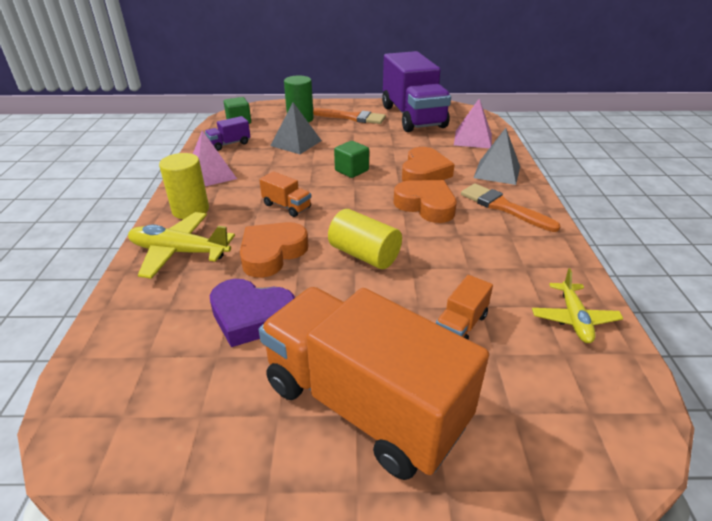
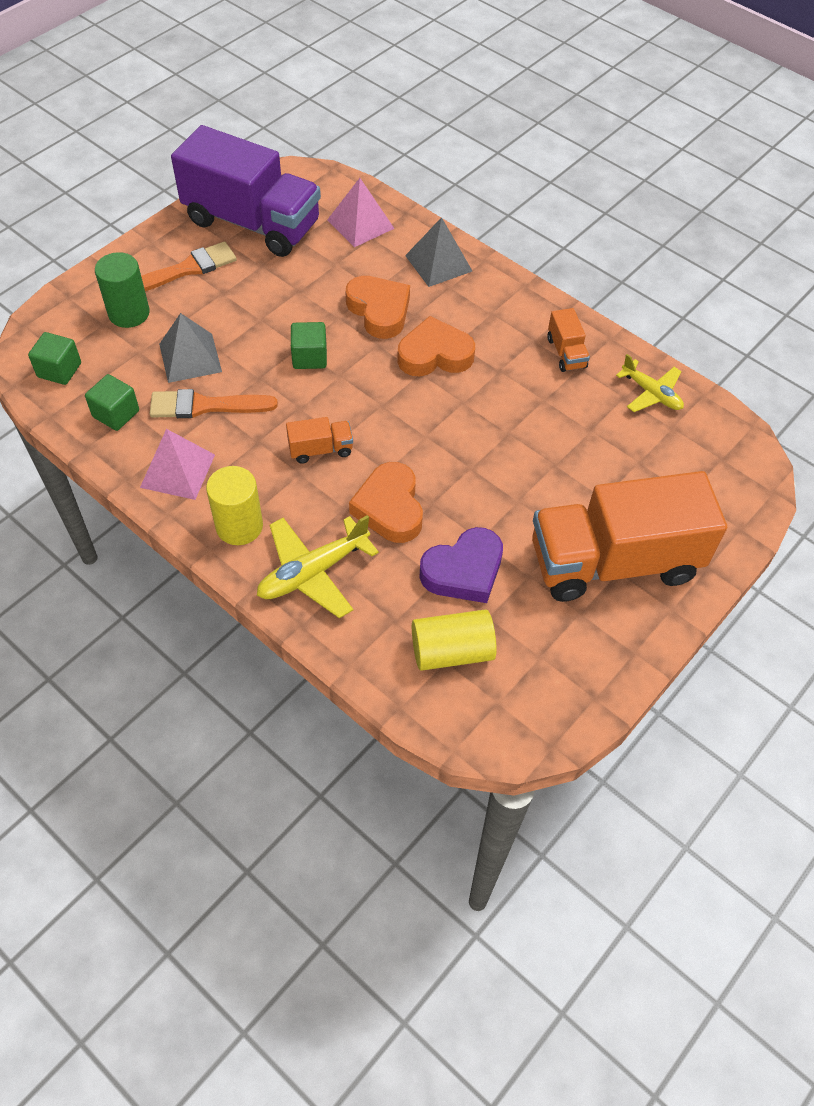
camera: 50 degrees left, 20 degrees up
(229, 144) = (116, 414): purple truck -> green cube
(364, 255) = (459, 449): yellow cylinder -> yellow cylinder (452, 651)
(461, 325) = (597, 457): orange truck -> orange truck (566, 353)
(503, 207) = (494, 309): orange brush -> orange brush (205, 406)

